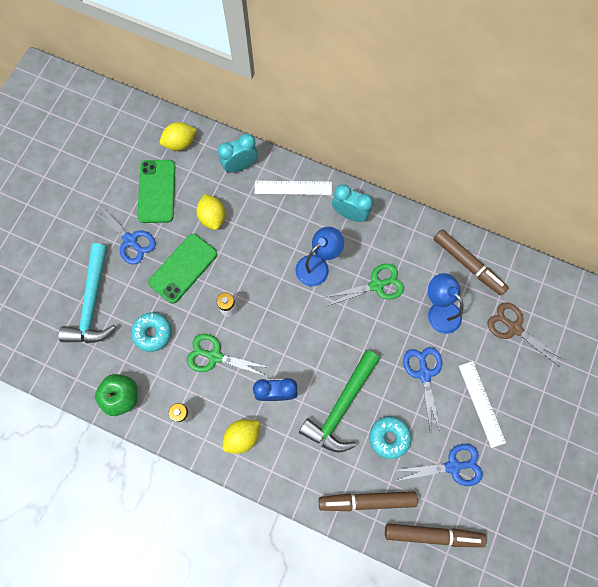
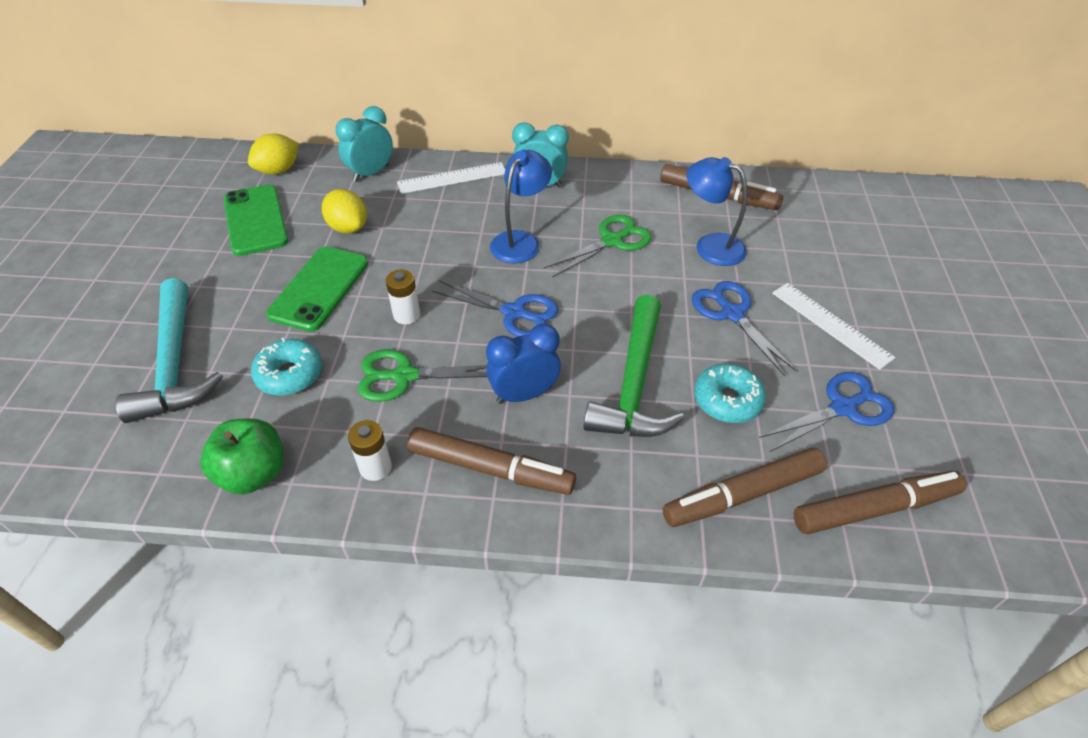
camera: 20 degrees left, 25 degrees down
(130, 240) = (225, 278): blue scissors -> blue scissors (514, 313)
(242, 436) = (491, 468): yellow lemon -> brown marker
(514, 328) = (816, 239): brown scissors -> none

